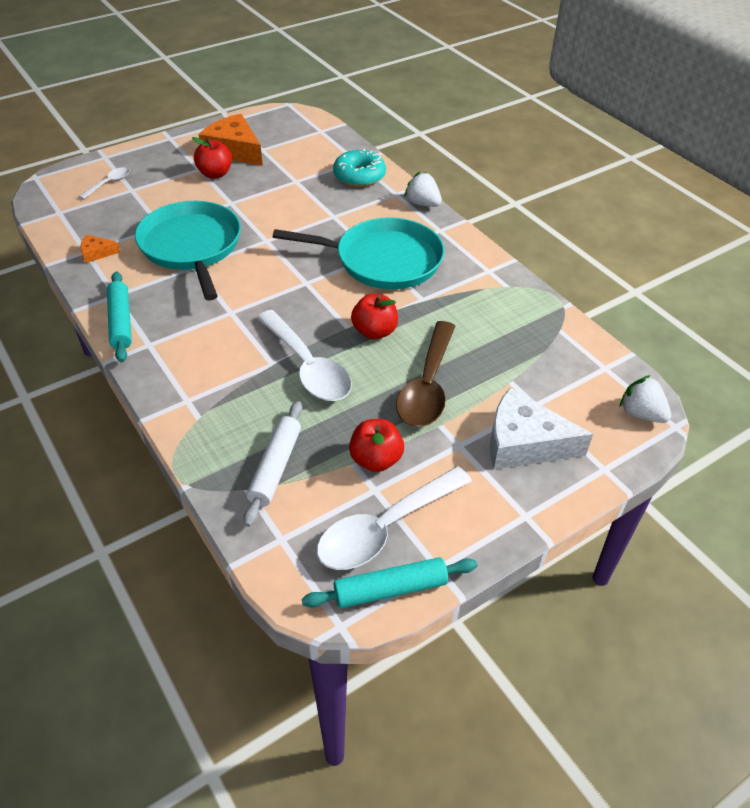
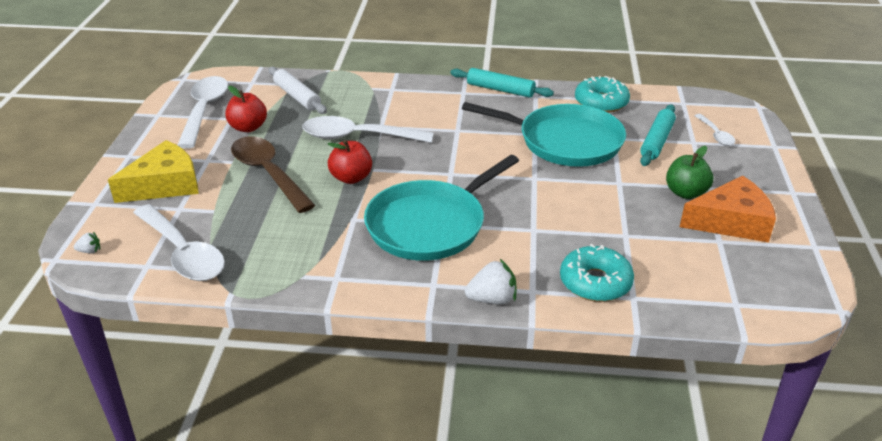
camera: 130 degrees right, 10 degrees down
(96, 253) = (601, 102): orange cheese -> turquoise donut
(215, 174) = (685, 193): red apple -> green apple
(390, 589) = (174, 97): turquoise rolling pin -> turquoise rolling pin (657, 141)
(524, 443) = (165, 184): white cheese -> yellow cheese
(569, 359) = (183, 253): none -> white spoon
(641, 413) = (90, 251): white strawberry -> white strawberry, size x0.52

